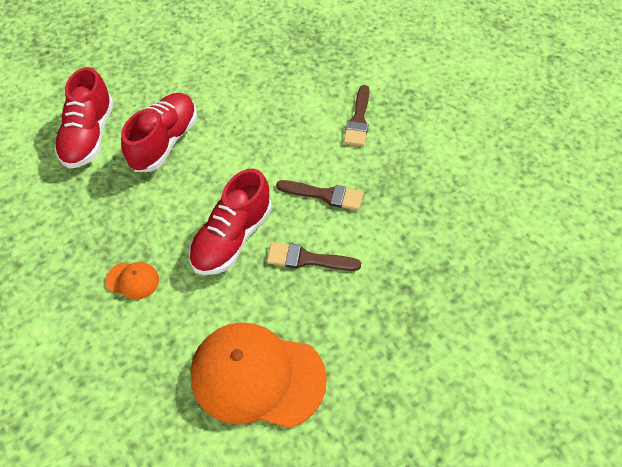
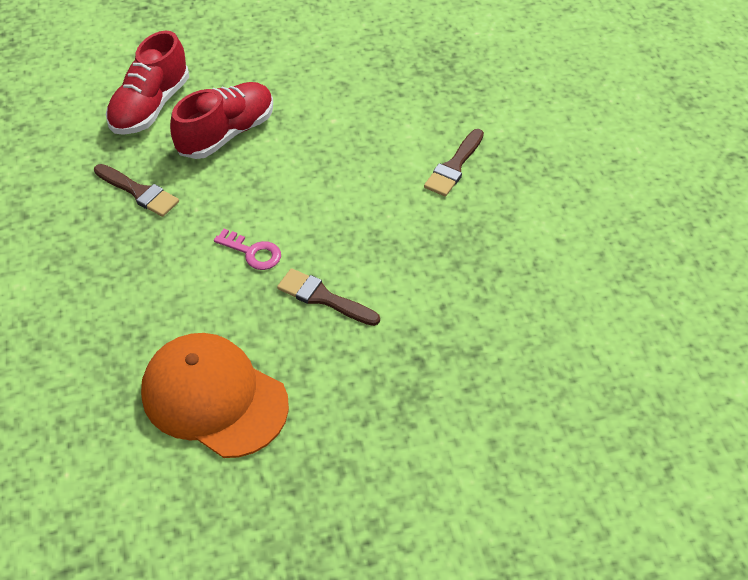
camera: 20 degrees right, 5 degrees down
(133, 280) = (131, 265): orange cap -> none
(232, 237) = (253, 252): red shoe -> pink key
(325, 195) = (375, 237): brown brush -> brown brush (139, 192)

